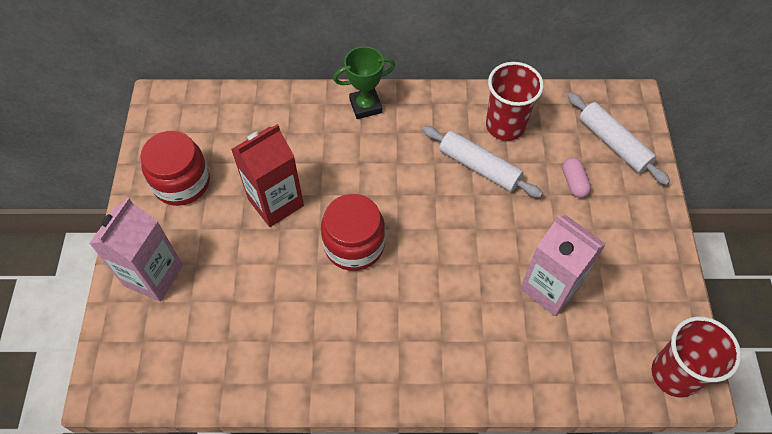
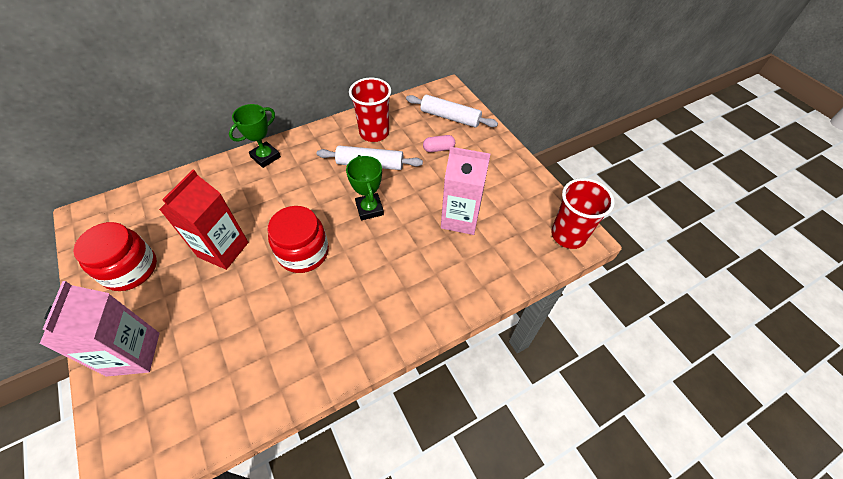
camera: 30 degrees left, 5 degrees down
(450, 225) = (369, 209): none -> green trophy
(574, 182) = (438, 149): pink capsule -> pink capsule turned 60 degrees counterclockwise

